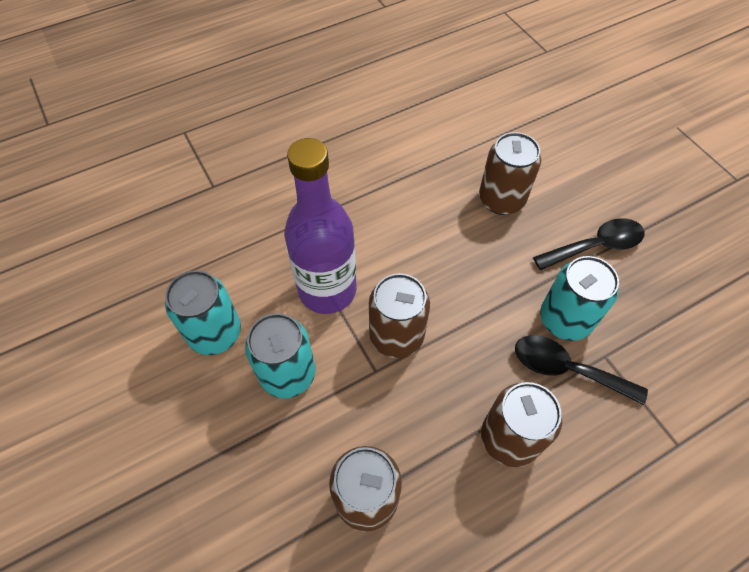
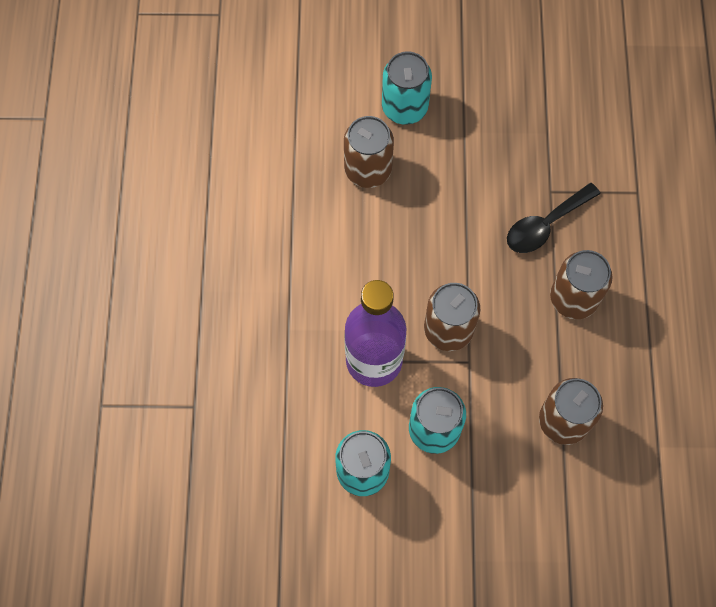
camera: 60 degrees left, 10 degrees up
(565, 319) = (506, 198): turquoise can -> turquoise can (404, 107)
(595, 246) = (457, 130): black spoon -> none

